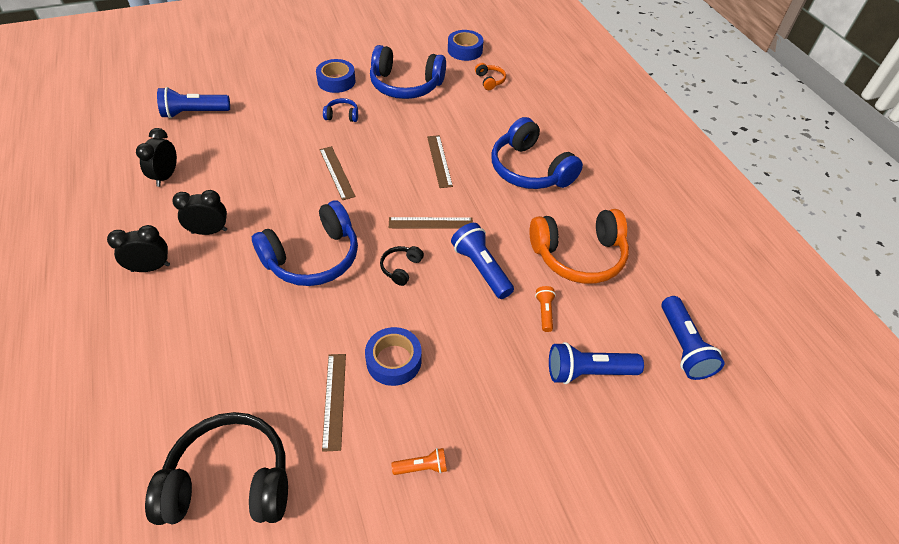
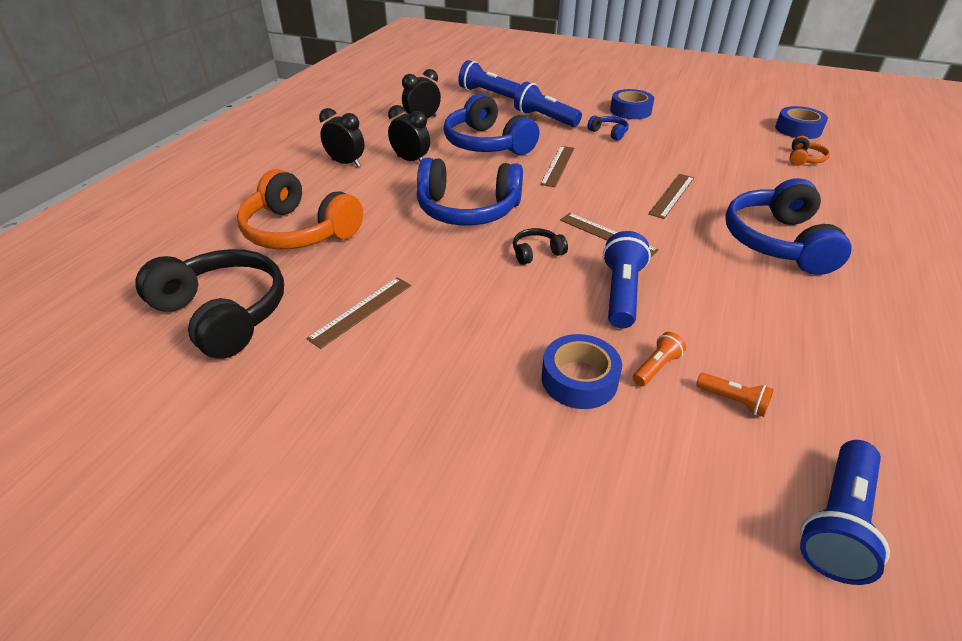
camera: 45 degrees right, 10 degrees down
(394, 361) = (445, 314): blue tape -> blue tape (579, 379)
(405, 85) = (698, 133): blue headphones -> blue headphones (487, 144)
(422, 467) = (367, 410): orange flashlight -> orange flashlight (733, 401)
(578, 256) = (762, 342): orange headphones -> orange headphones (299, 231)
(588, 372) = (651, 455): blue flashlight -> blue flashlight (544, 118)

